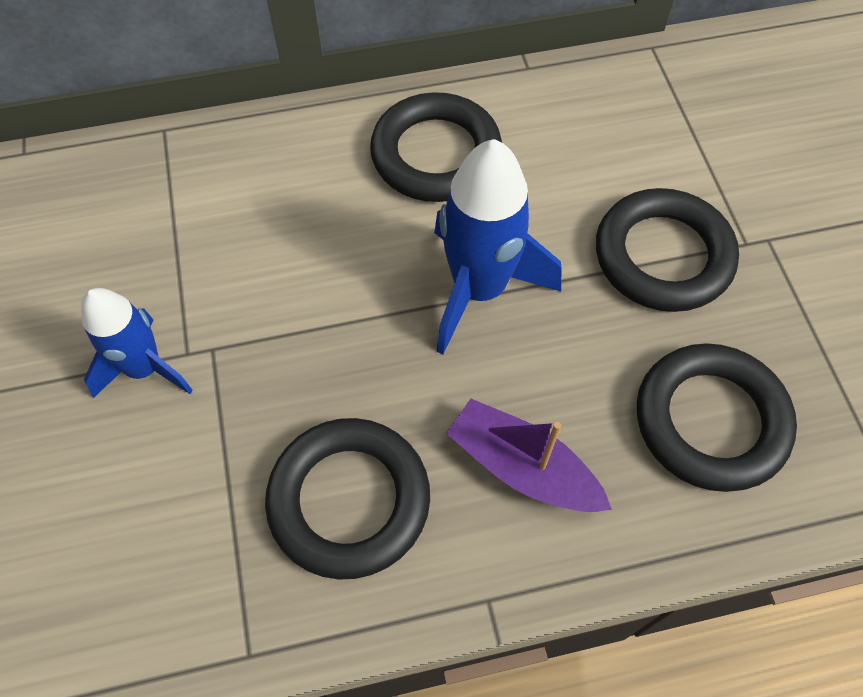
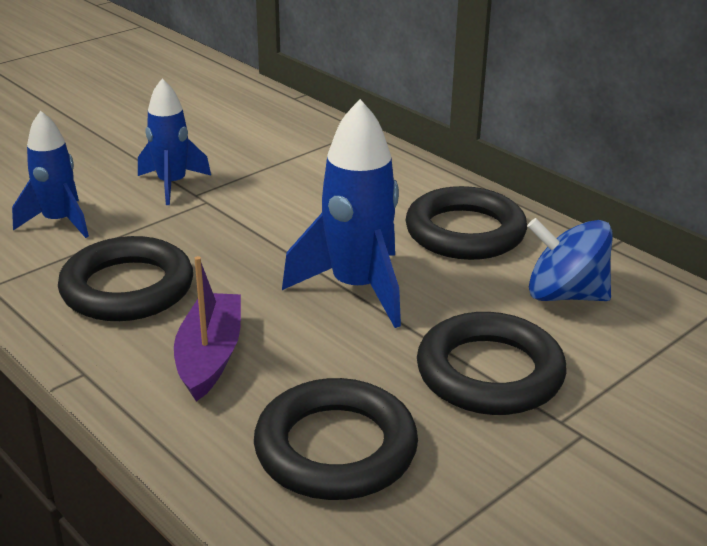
camera: 60 degrees right, 30 degrees down
(145, 527) = (59, 222): none -> blue rocket
(582, 141) = (565, 295): none -> blue spinning top

